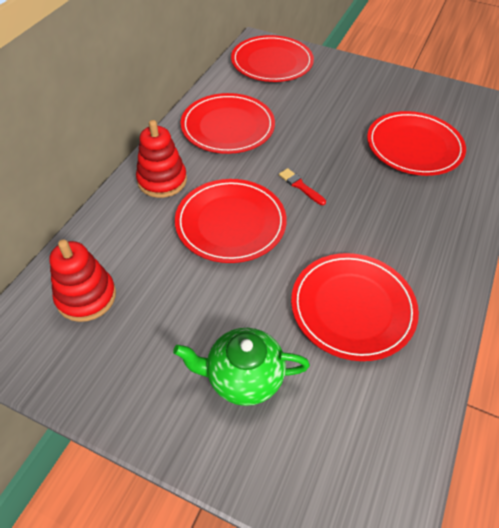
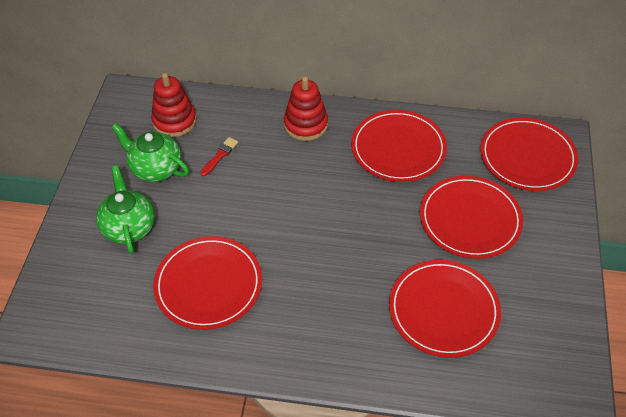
camera: 75 degrees right, 0 degrees up
(157, 331) = (155, 168): none -> green teapot
(230, 223) = (274, 182): red plate -> red plate (470, 219)
(300, 186) = (338, 221): red brush -> red brush (220, 155)

